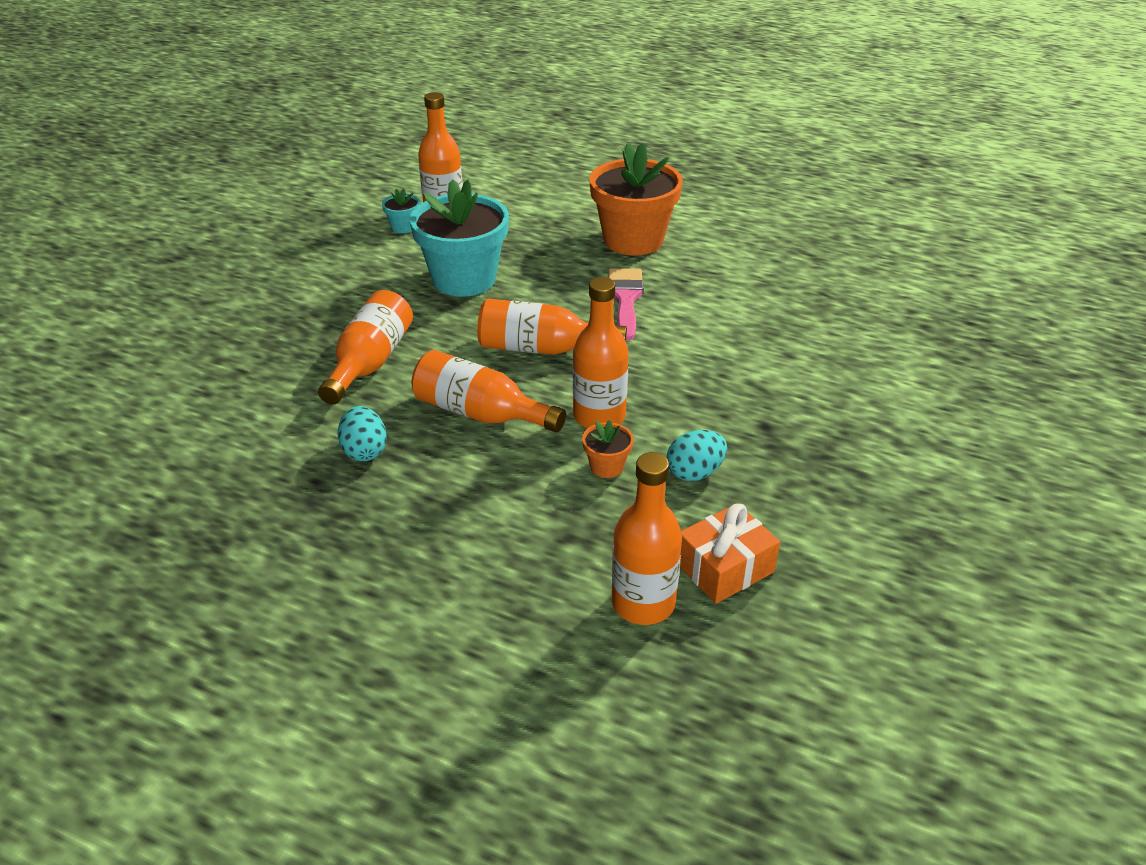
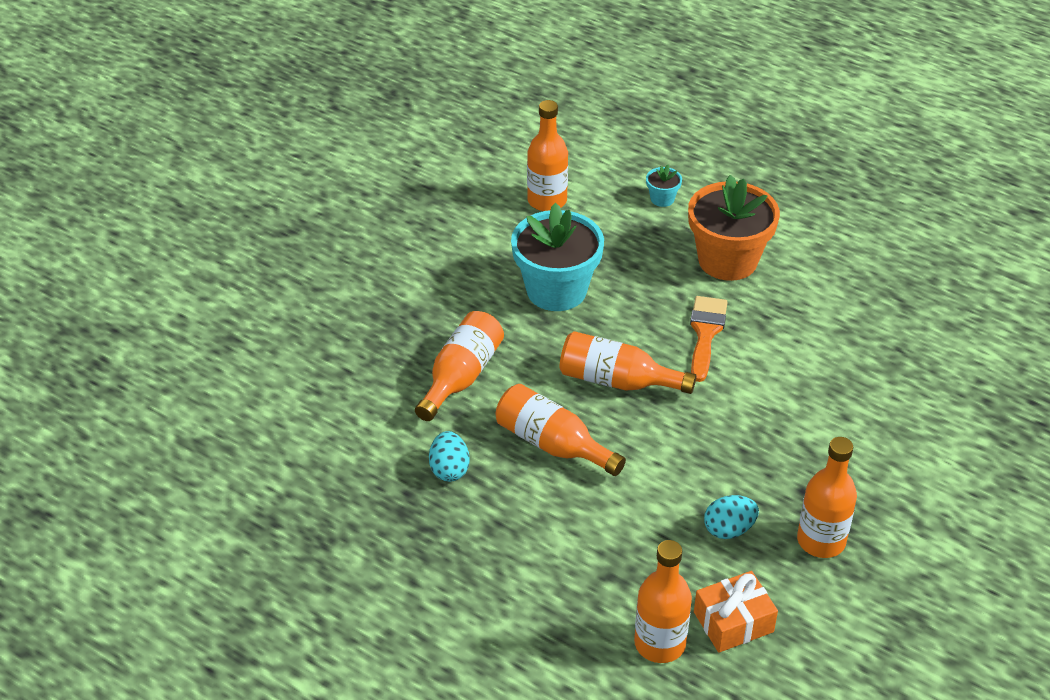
camera: 10 degrees right, 5 degrees up
(403, 227) = (505, 217): turquoise flower pot -> turquoise flower pot (662, 199)
(599, 416) = (656, 461): orange bottle -> orange bottle (821, 541)
(607, 466) = (654, 513): orange flower pot -> none
(625, 299) = (705, 333): pink brush -> orange brush

